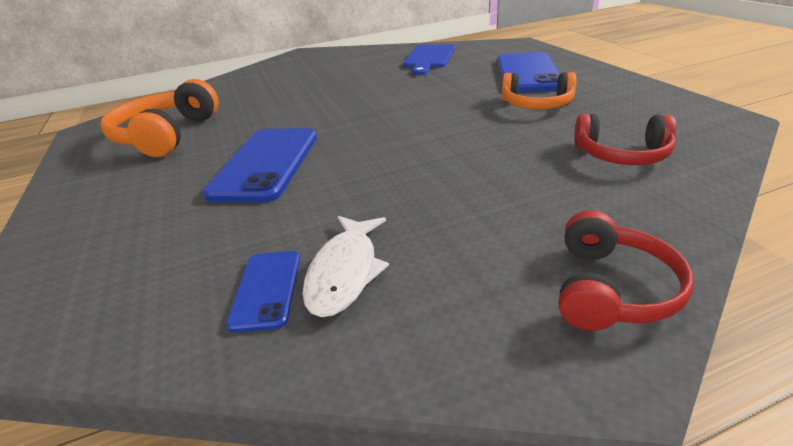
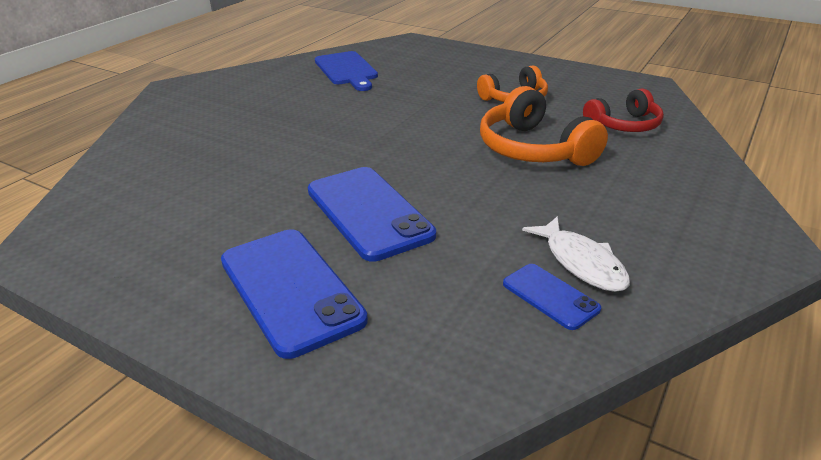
camera: 40 degrees left, 0 degrees up
(166, 135) = (184, 221): orange headphones -> orange headphones (534, 149)
(528, 73) = (465, 70): blue phone -> blue phone (290, 289)
(611, 289) = (727, 209): red headphones -> none

